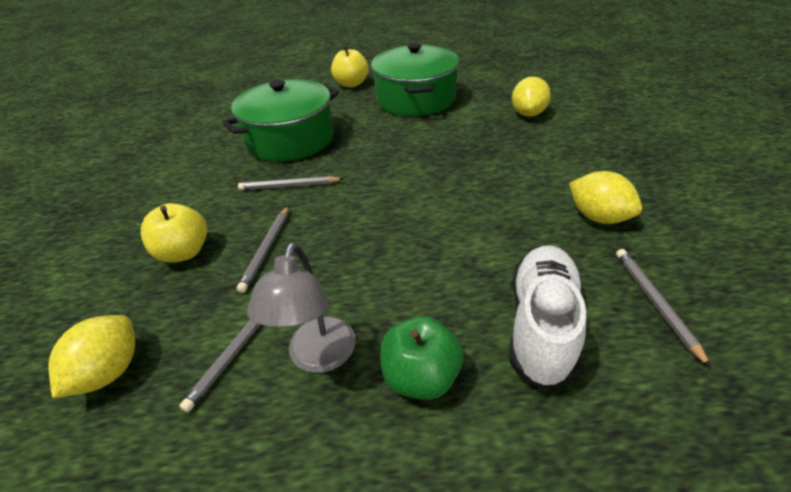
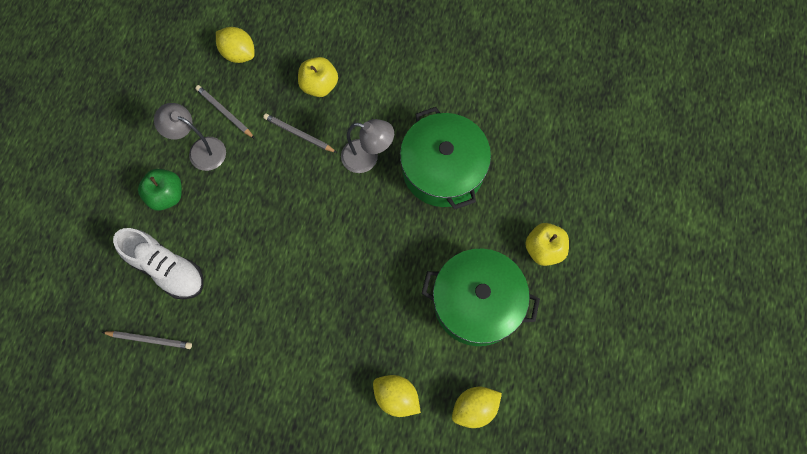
camera: 105 degrees right, 30 degrees up
(289, 186) = (367, 158): grey pencil -> grey lamp
(598, 217) = (230, 359): yellow lemon -> yellow lemon (474, 408)

